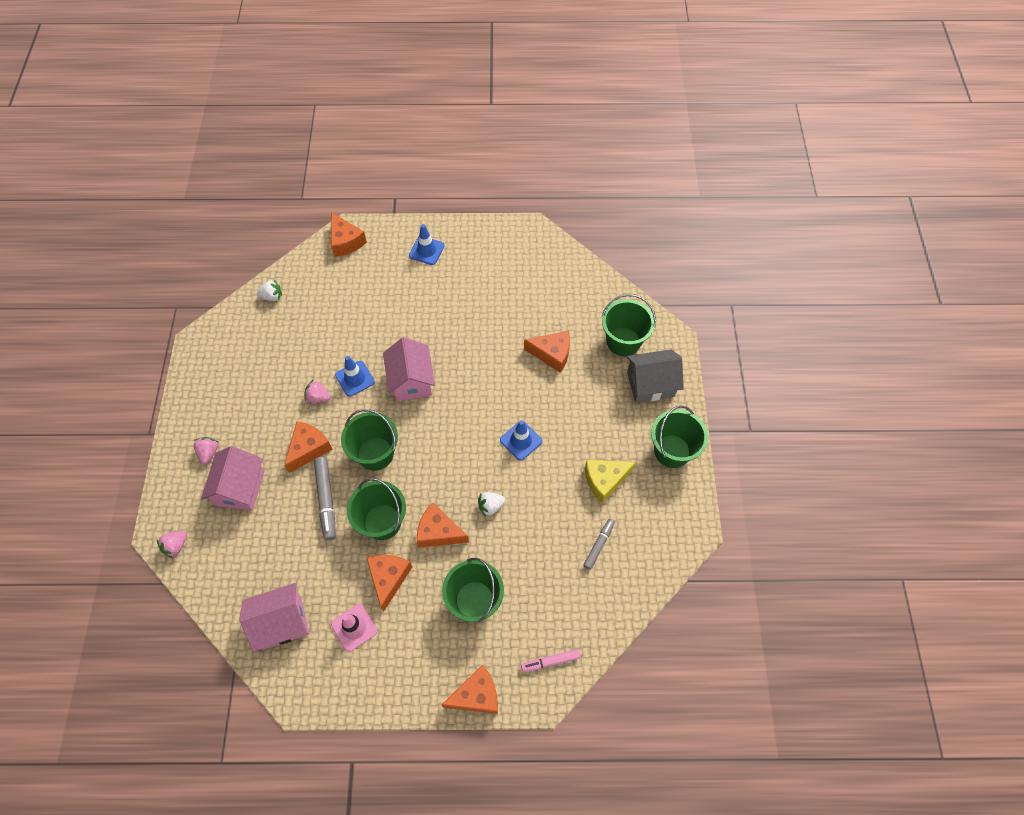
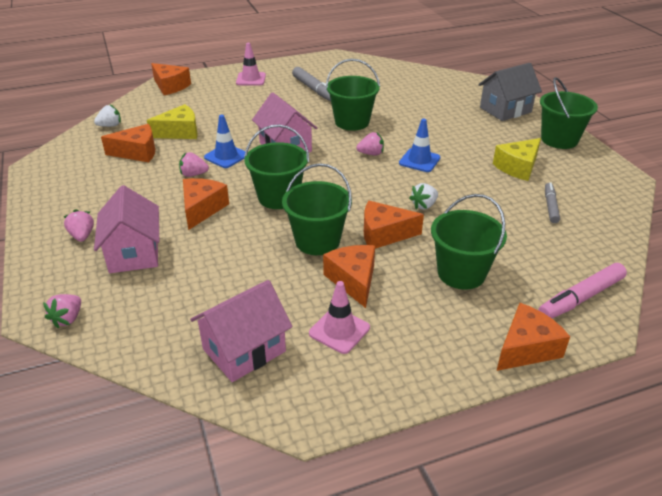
camera: 20 degrees left, 25 degrees down
(326, 500) = (243, 240): grey marker -> grey marker (314, 90)
(328, 326) = (180, 132): none -> yellow cheese
(426, 250) = (251, 79): blue traffic cone -> pink traffic cone
(482, 416) = (371, 154): none -> pink strawberry
(550, 661) = (581, 298): pink marker -> pink marker, size x1.58
(552, 354) = (406, 110): orange cheese -> orange cheese (137, 152)
(623, 341) = (462, 94): green bucket -> green bucket (352, 122)

